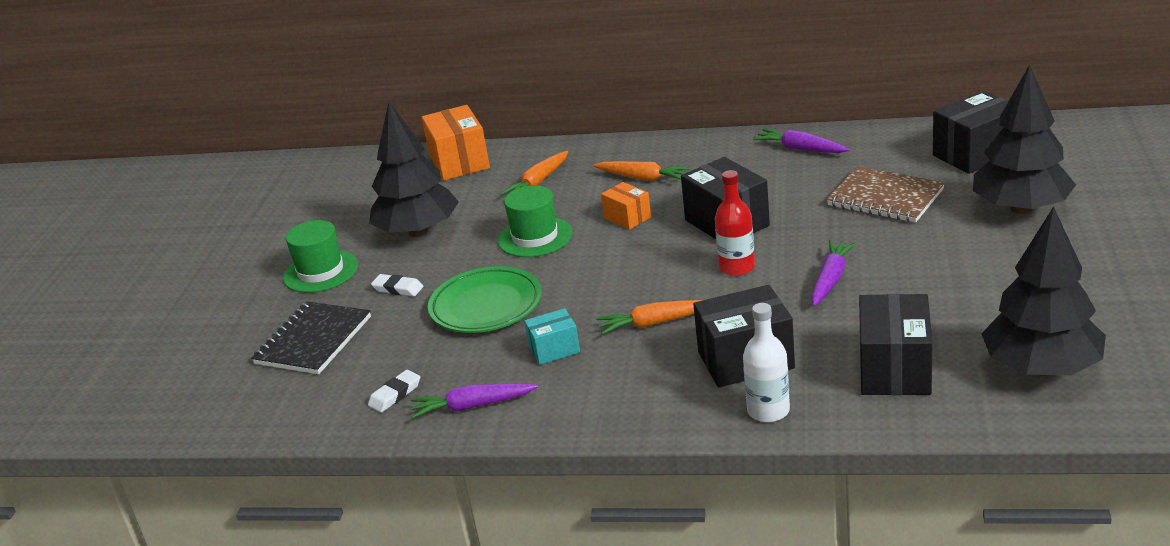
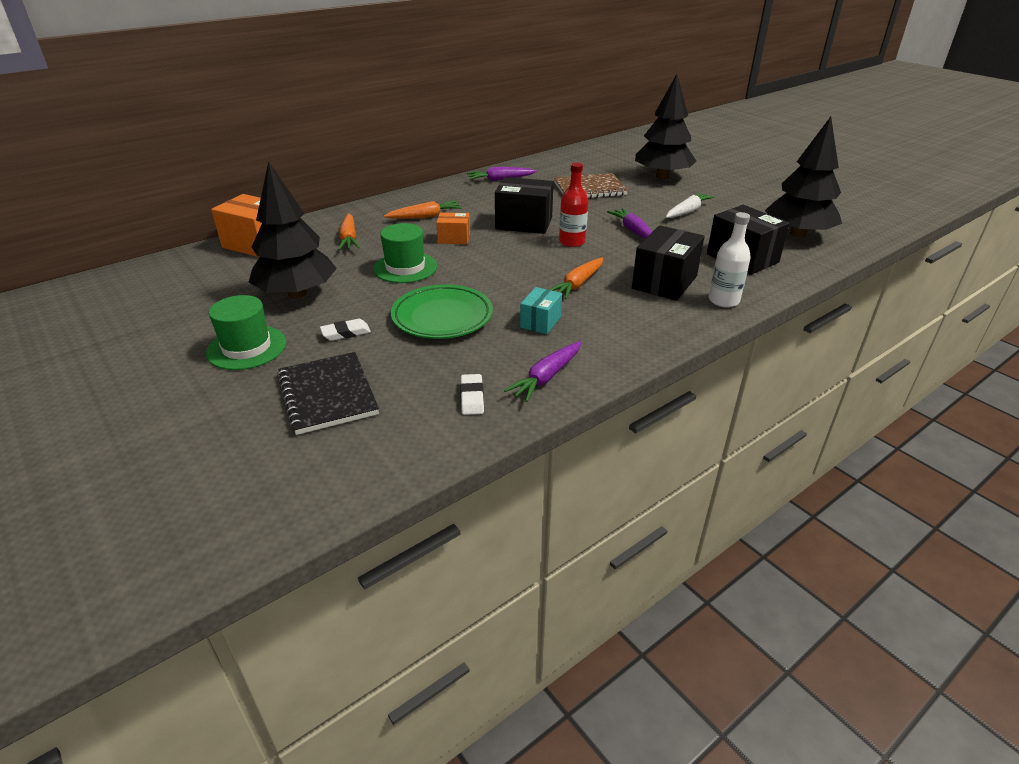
camera: 50 degrees left, 5 degrees up
(952, 276) = (687, 211): none -> white carrot
(975, 154) = (598, 161): black box -> none

